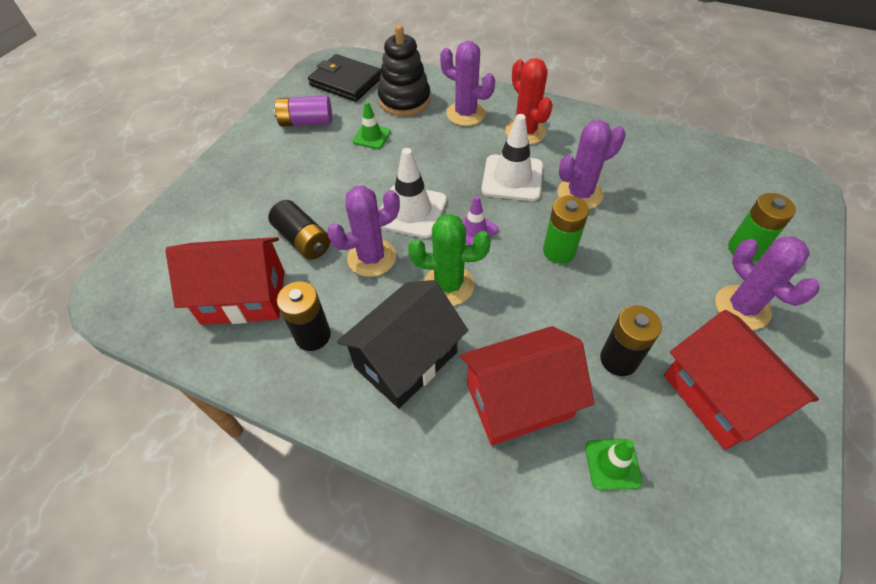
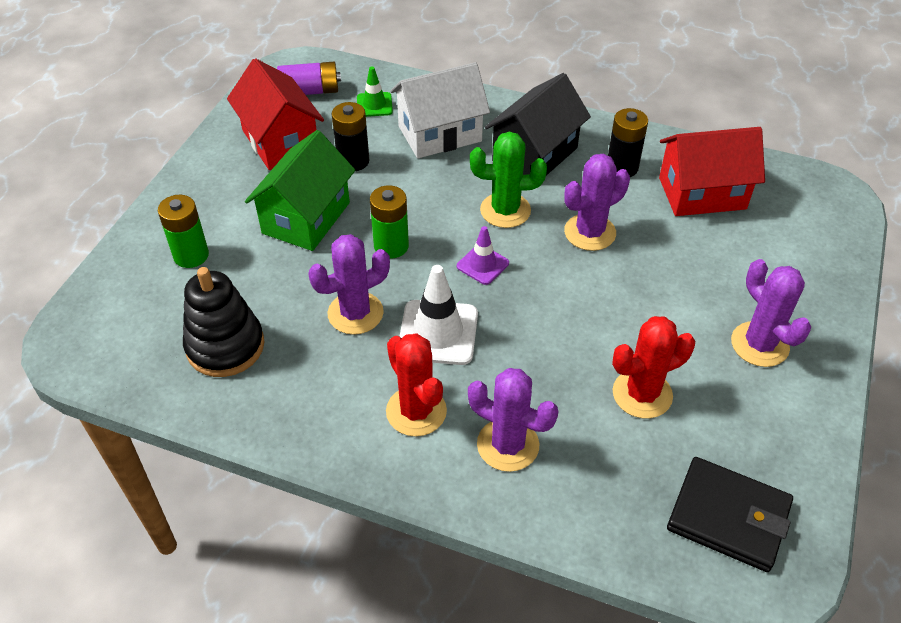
camera: 175 degrees right, 5 degrees down
(303, 240) = (671, 247): black battery -> none
(306, 122) = (752, 419): purple battery -> purple battery (310, 91)
(371, 136) = (642, 394): green traffic cone -> red cactus
(404, 100) = (612, 472): black stacking toy -> black stacking toy (225, 346)
(411, 211) = (559, 284): white traffic cone -> none
(518, 400) = (440, 134): red house -> white house
(649, 285) = (306, 218): none -> green house
(742, 307) = (226, 202): purple cactus -> purple cactus (759, 344)

